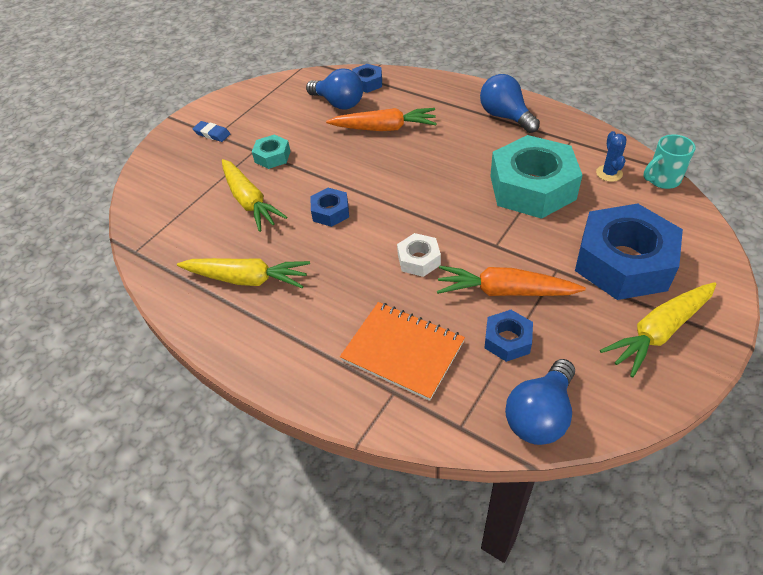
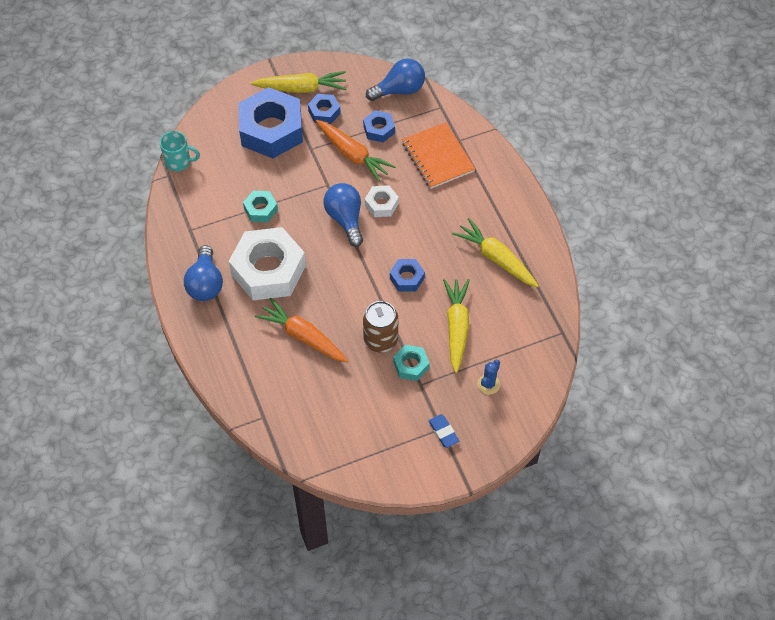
camera: 150 degrees left, 10 degrees up
(315, 158) = (380, 340): none -> brown can
(339, 103) = (313, 395): blue light bulb -> blue light bulb (345, 219)
(367, 83) = (267, 407): blue nut -> blue nut (324, 112)
(465, 151) = (268, 270): none -> white nut
(532, 187) = (261, 209): turquoise nut -> turquoise nut, size x0.47
(609, 173) = (202, 187): blue cactus -> blue cactus (488, 384)

